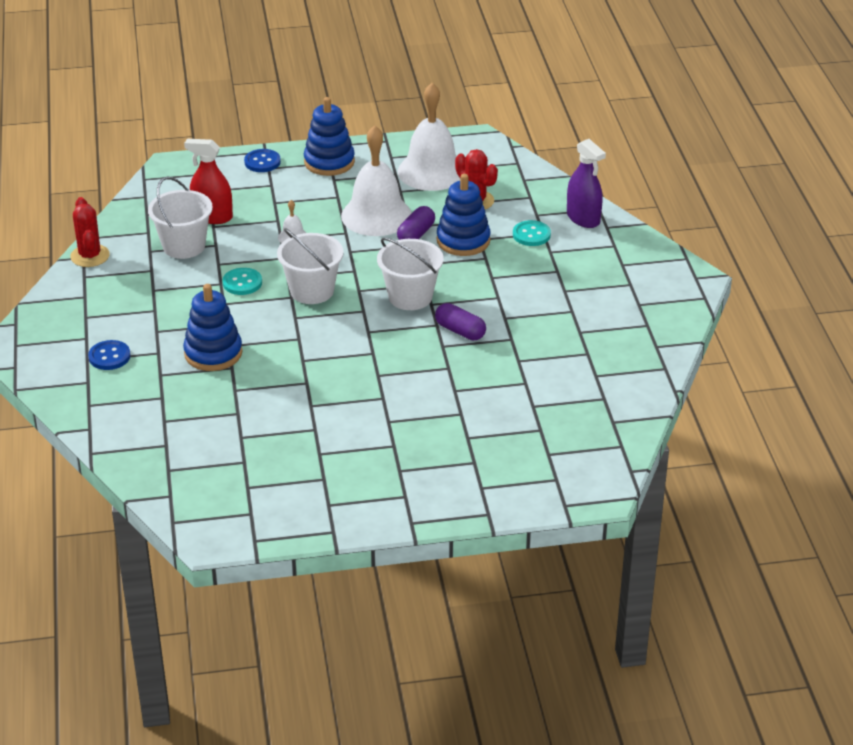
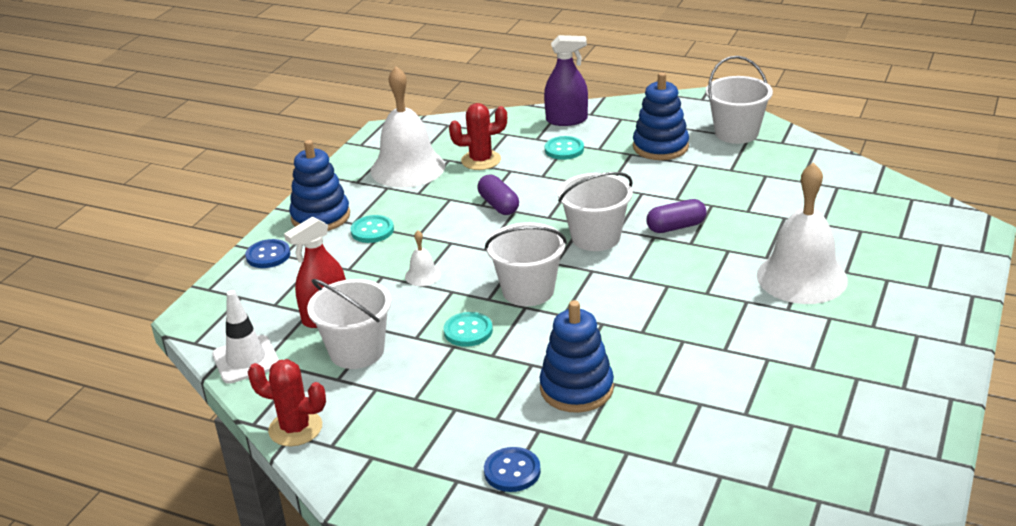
camera: 55 degrees left, 5 degrees down
(142, 207) = (246, 360): none -> white traffic cone
(330, 192) = (372, 231): none -> turquoise button
(376, 215) = (443, 217): white bell -> white bell (802, 277)
(463, 240) = (536, 184): blue stacking toy -> blue stacking toy (660, 147)
(649, 316) = (736, 133): none -> white bucket

